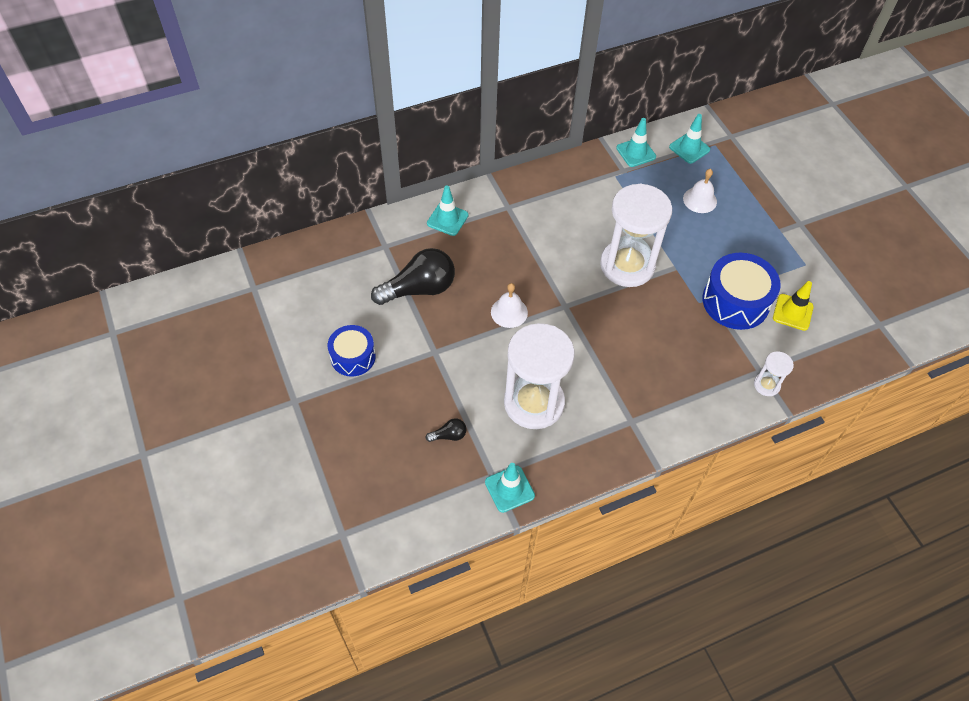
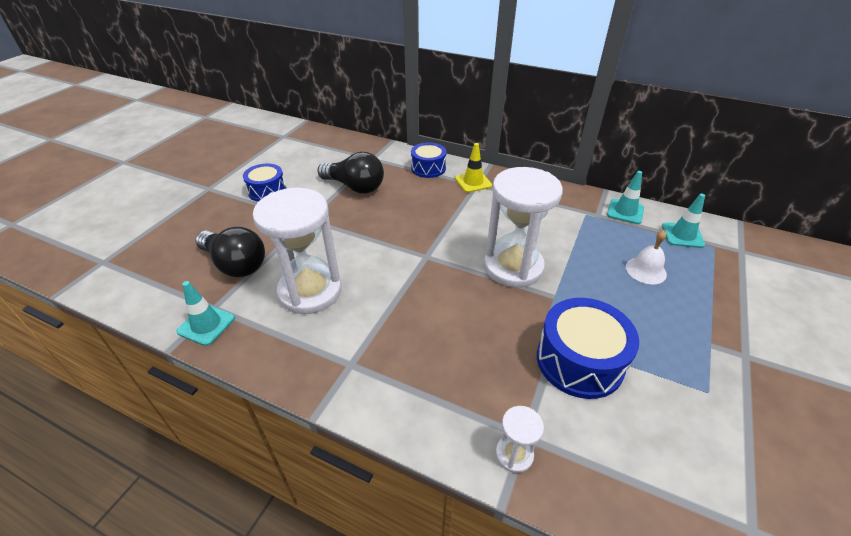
camera: 50 degrees right, 15 degrees down
(447, 219) = (428, 168): turquoise traffic cone -> blue drum
(449, 435) = (235, 264): black light bulb -> black light bulb, size x2.30
(509, 312) = (384, 233): white bell -> none
(792, 312) = (635, 419): yellow traffic cone -> yellow traffic cone (473, 182)

